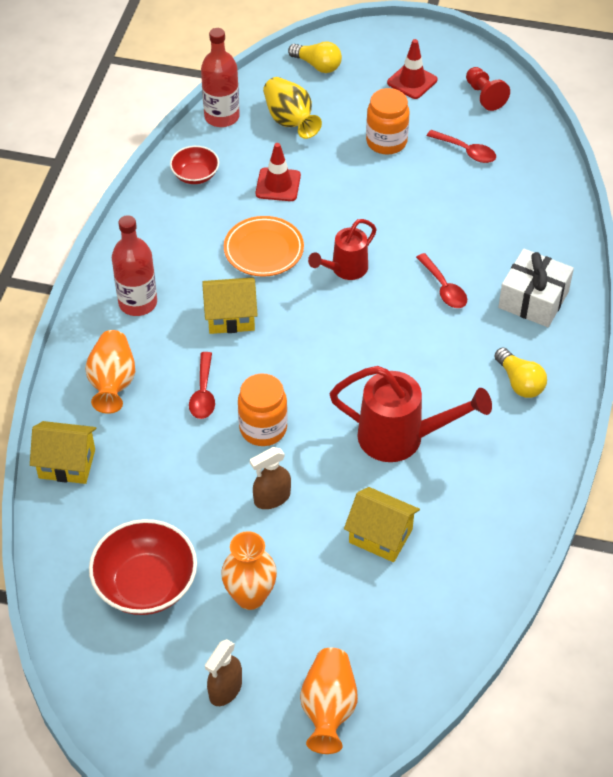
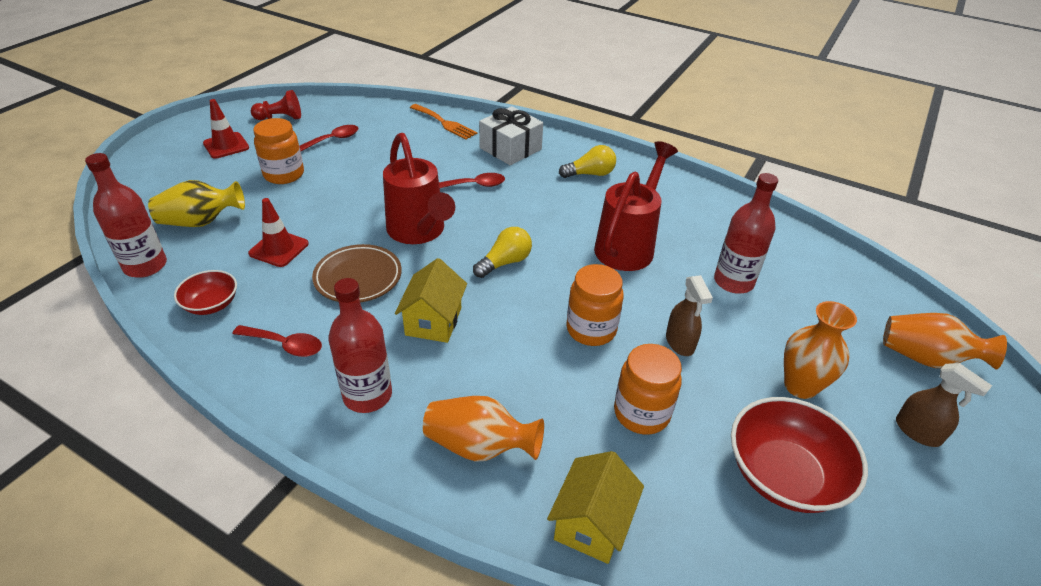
camera: 75 degrees left, 10 degrees down
(178, 480) = (641, 413): none -> orange jar
(203, 393) = (528, 365): red spoon -> red spoon (285, 345)
(263, 250) = (358, 277): orange plate -> brown plate
(317, 65) = (146, 189): yellow light bulb -> yellow light bulb (505, 262)
(345, 269) = (419, 232): red watering can -> red watering can, size x1.63
(380, 536) = (733, 282): yellow house -> red bottle
(555, 228) = (444, 123): none -> orange fork

